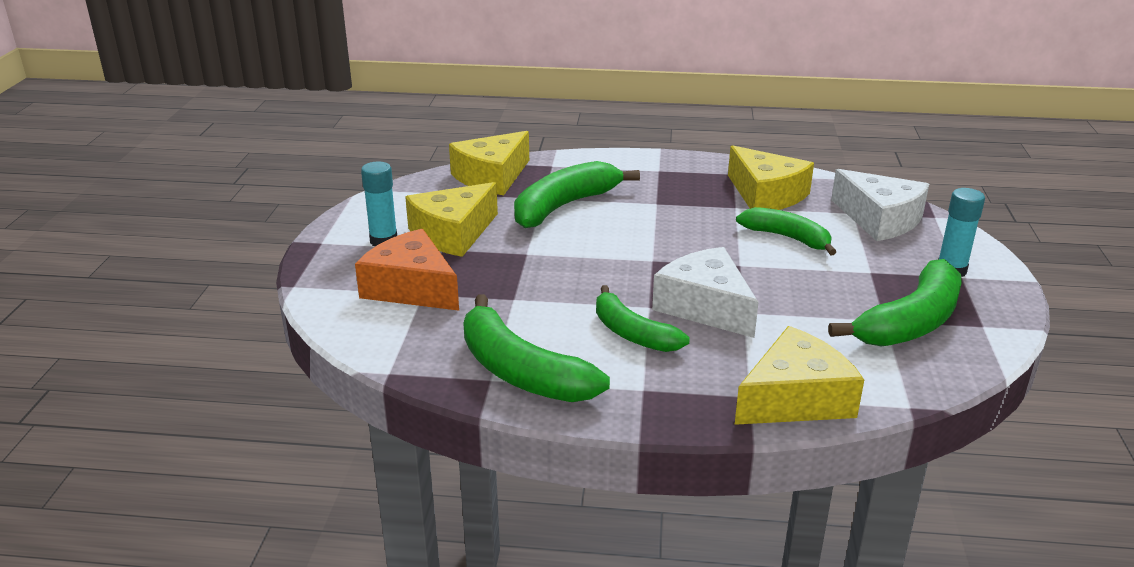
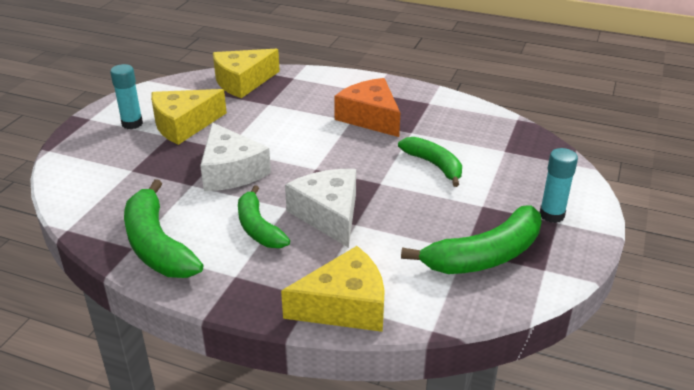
camera: 15 degrees right, 5 degrees up
(411, 288) = (126, 164): orange cheese -> orange cheese (370, 117)
(564, 206) = (279, 113): green banana -> none
(766, 195) = (442, 125): yellow cheese -> none
(879, 219) = (522, 160): white cheese -> white cheese (231, 171)

